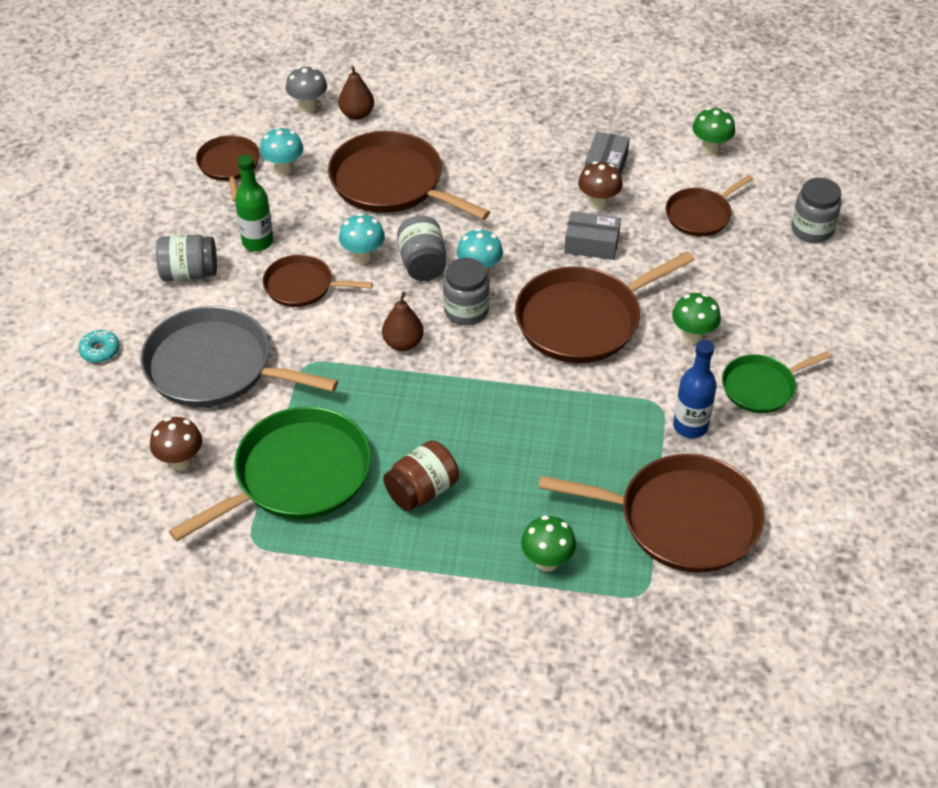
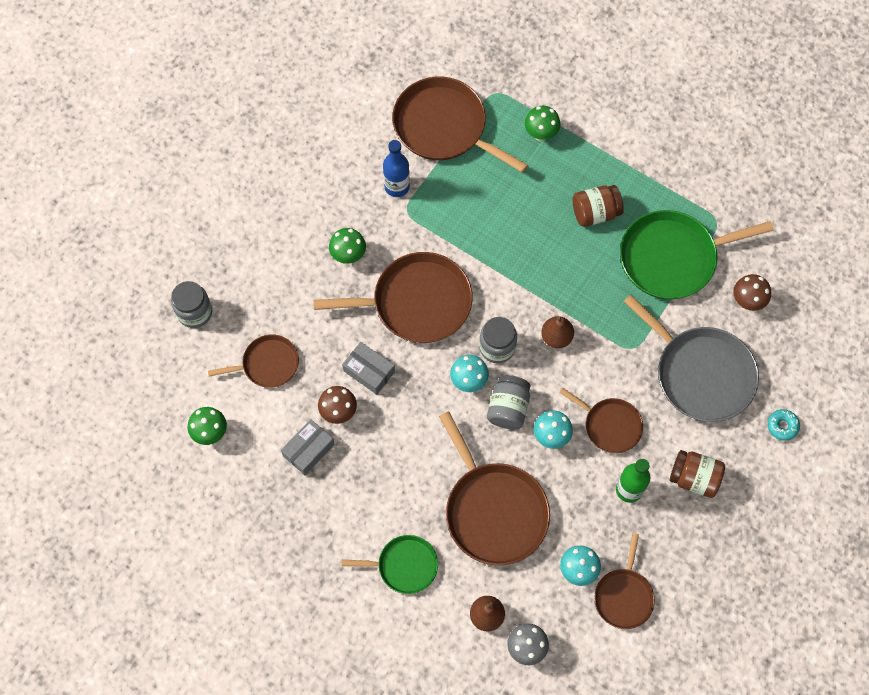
camera: 155 degrees left, 20 degrees up
(189, 273) = (694, 478): grey jar -> brown jar
(761, 387) = (330, 196): green pan -> green pan (404, 565)

